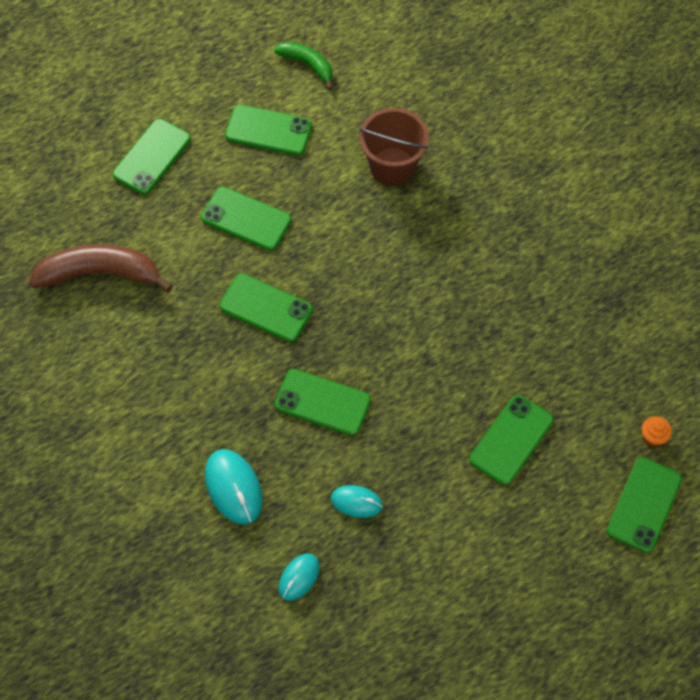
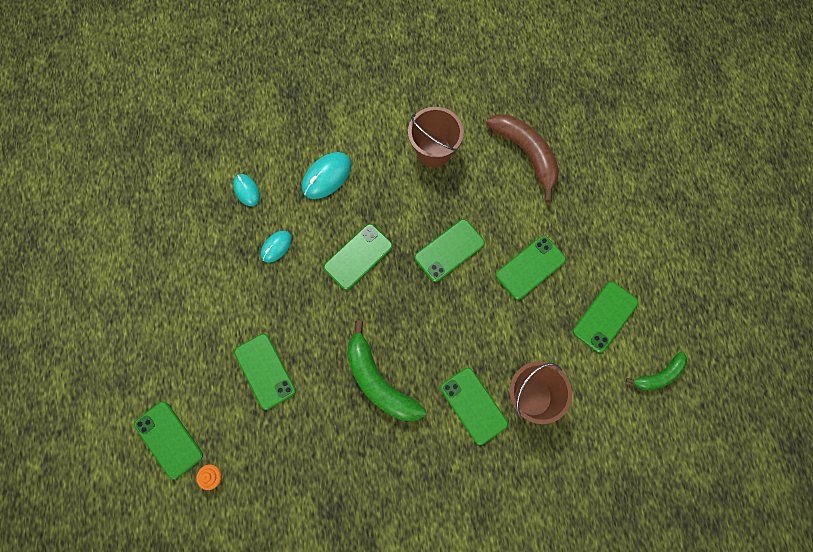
camera: 115 degrees right, 10 degrees up
(100, 274) = (527, 154): brown banana -> brown banana turned 60 degrees counterclockwise
(141, 377) = (434, 151): none -> brown bucket
(152, 157) = (614, 223): green phone -> green phone (473, 406)
(233, 488) = (326, 176): turquoise mouse -> turquoise mouse turned 45 degrees counterclockwise
(457, 316) = (379, 382): none -> green banana

